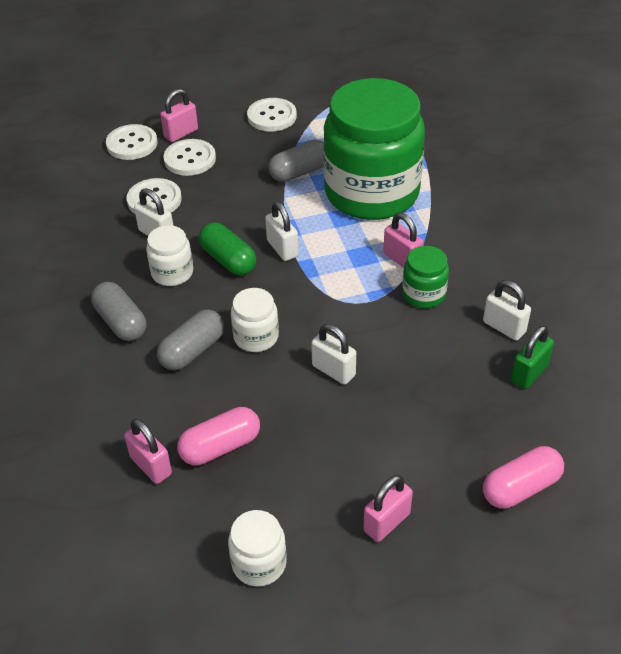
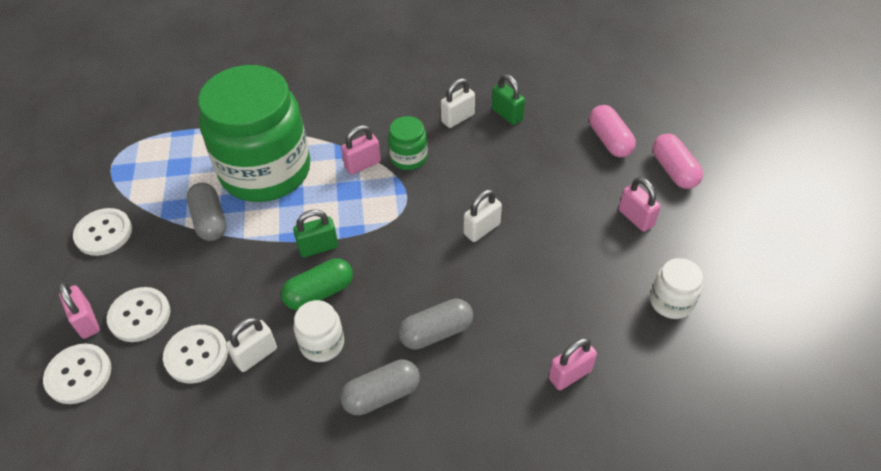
camera: 80 degrees left, 5 degrees up
(192, 351) = (436, 332): grey capsule -> grey capsule turned 75 degrees counterclockwise
(220, 447) = (554, 318): pink capsule -> pink capsule (674, 170)
(256, 337) = (430, 280): white jar -> none
(282, 248) = (318, 247): white padlock -> green padlock

